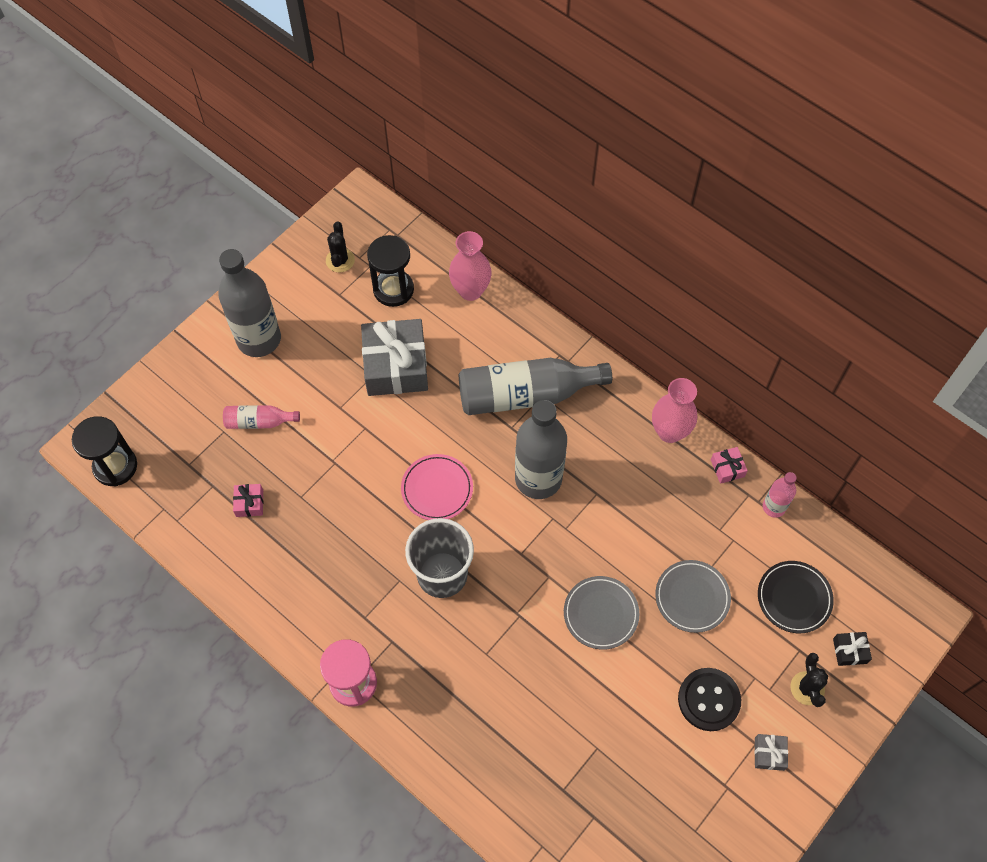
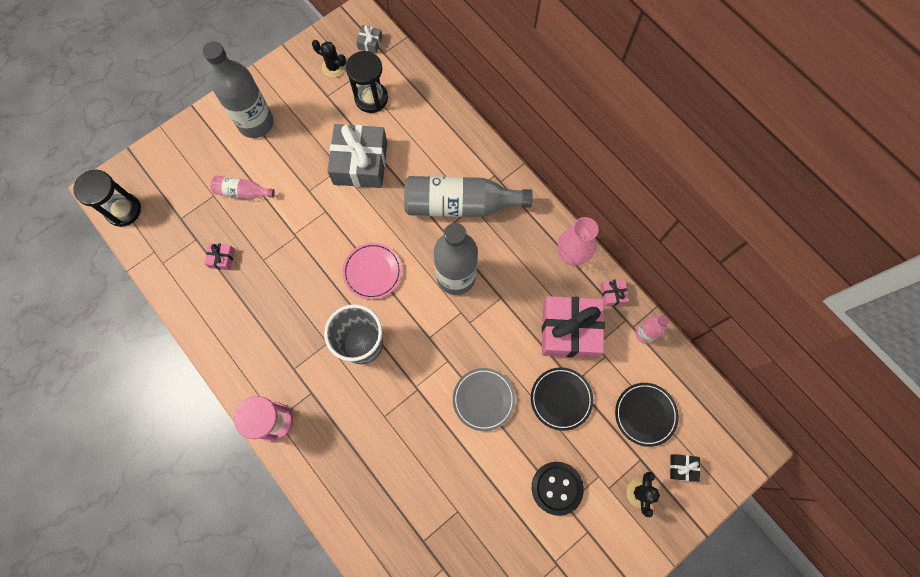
camera: 10 degrees right, 10 degrees up
(340, 260) = (333, 67): black cactus -> black cactus turned 75 degrees counterclockwise
(470, 290) = (433, 109): pink vase -> none
(685, 518) = (569, 330): none -> pink gift
(692, 597) = (561, 399): grey plate -> black plate
(769, 754) = (597, 542): grey gift -> grey gift (370, 43)

